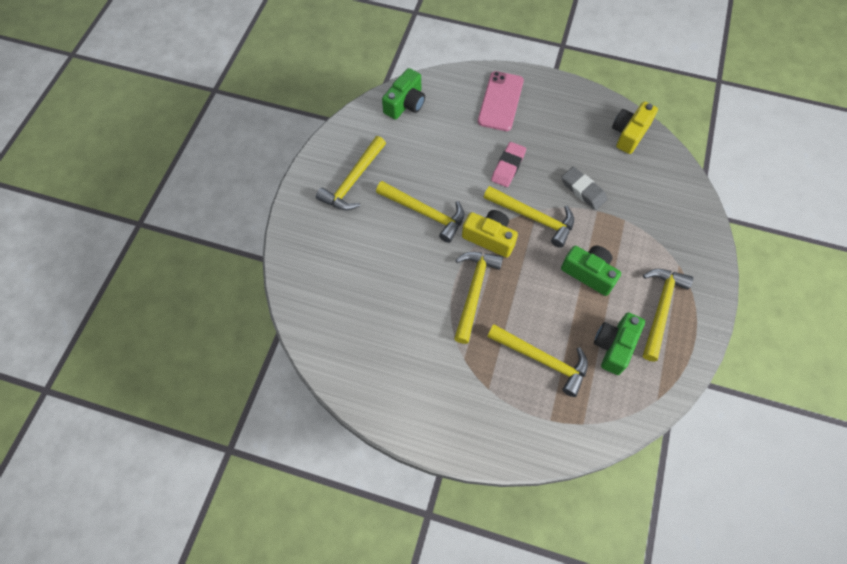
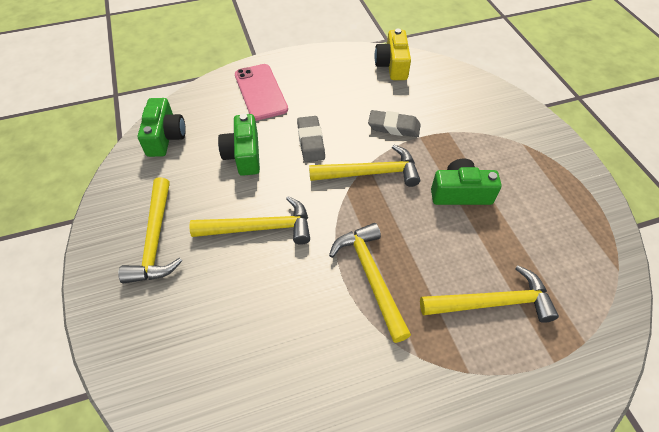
camera: 35 degrees left, 10 degrees down
(489, 238) = (344, 214): yellow camera -> none
(508, 166) = (311, 142): pink eraser -> grey eraser
(614, 346) = (540, 245): green camera -> green camera (244, 155)
(660, 309) = (544, 188): yellow hammer -> none

